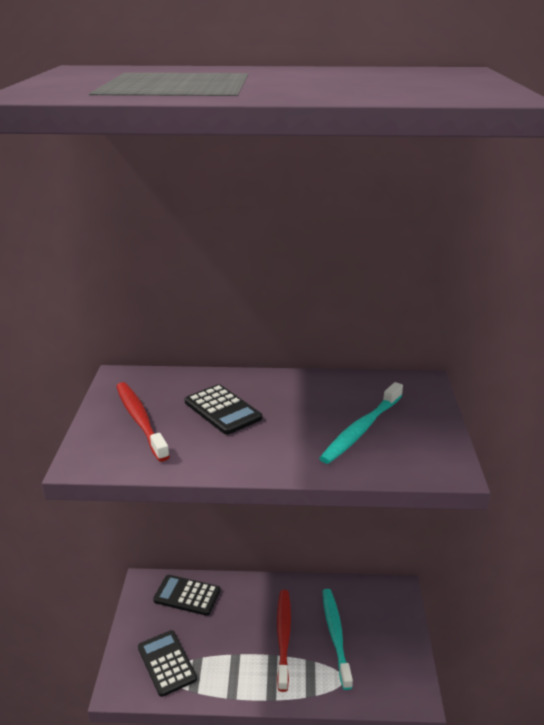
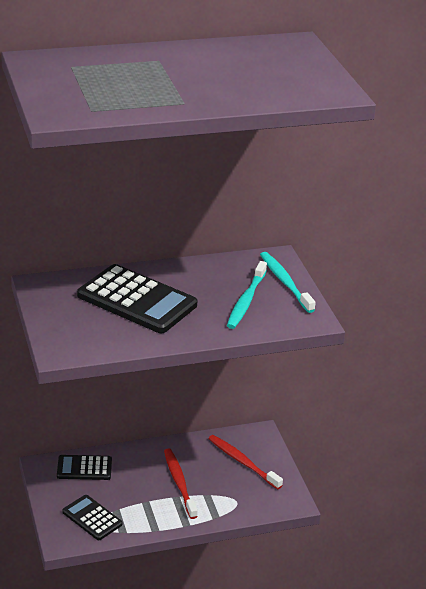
camera: 20 degrees left, 5 degrees up
(140, 420) = (78, 317): red toothbrush -> red toothbrush (242, 462)
(222, 410) = (137, 300): black calculator -> black calculator, size x1.79
(335, 635) = (221, 474): turquoise toothbrush -> turquoise toothbrush (285, 282)

